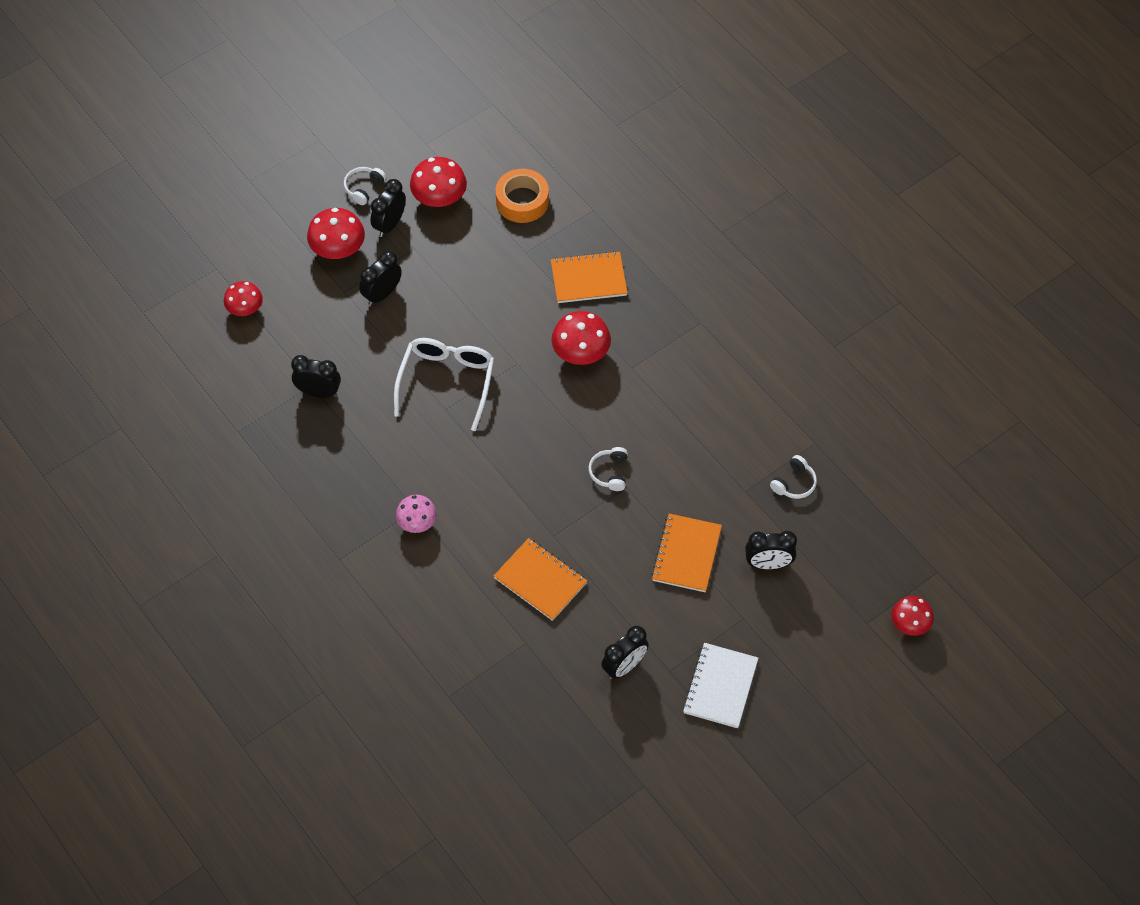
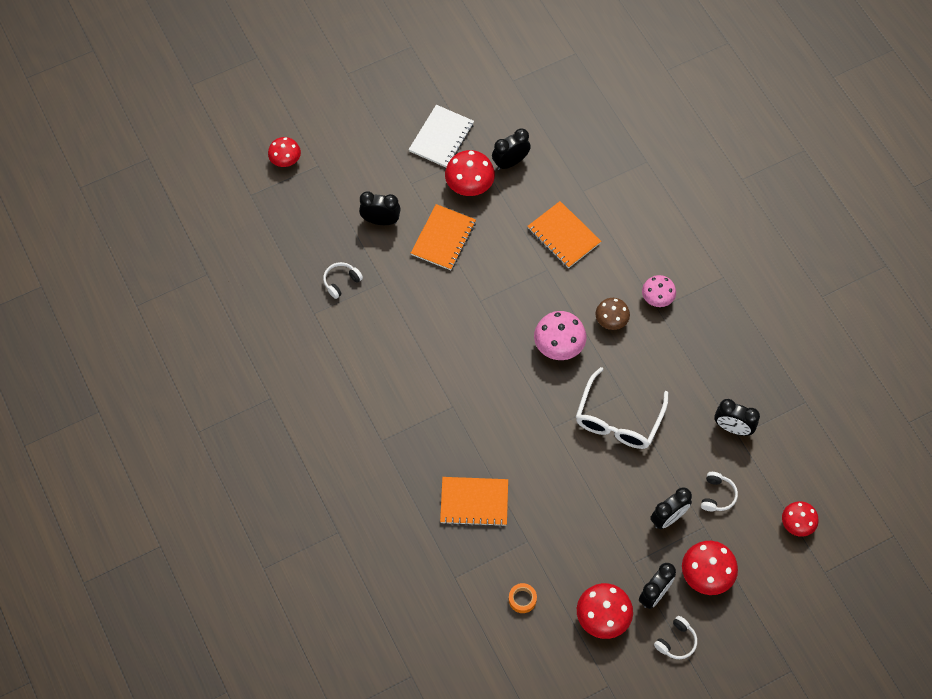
camera: 170 degrees left, 5 degrees up
(468, 488) = (611, 320): none -> brown mushroom
(522, 201) = (522, 599): orange tape -> orange tape, size x0.54
(525, 450) = (559, 345): none -> pink mushroom
(581, 352) = (495, 428): red mushroom -> red mushroom (469, 185)
(609, 472) = (491, 315): white headphones -> white headphones (717, 495)

